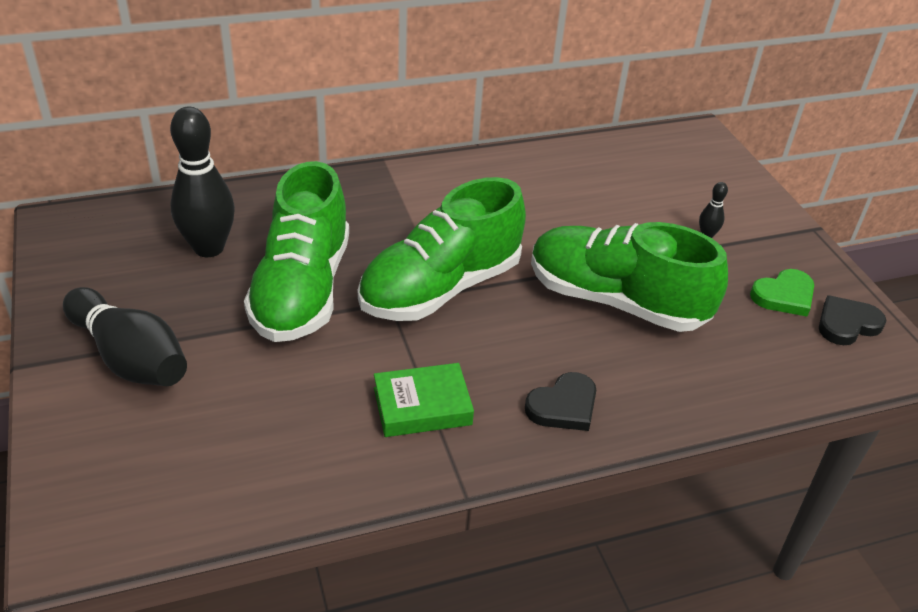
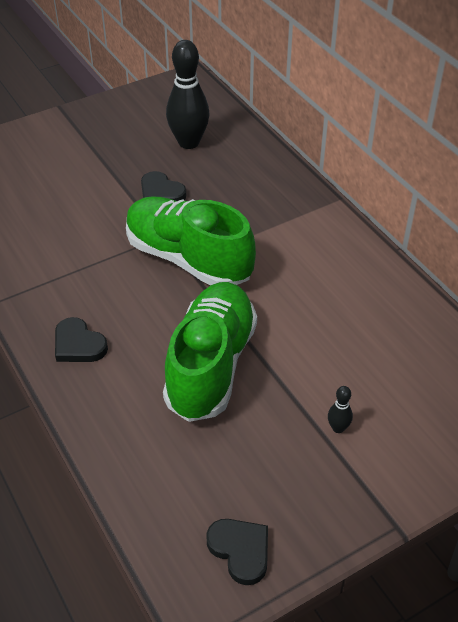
camera: 80 degrees right, 5 degrees up
(130, 357) = (76, 141): black bowling pin -> none
(302, 290) = (161, 192): green shoe -> black heart
(422, 406) = (62, 271): green book -> none
(784, 296) = (265, 494): green heart -> none

